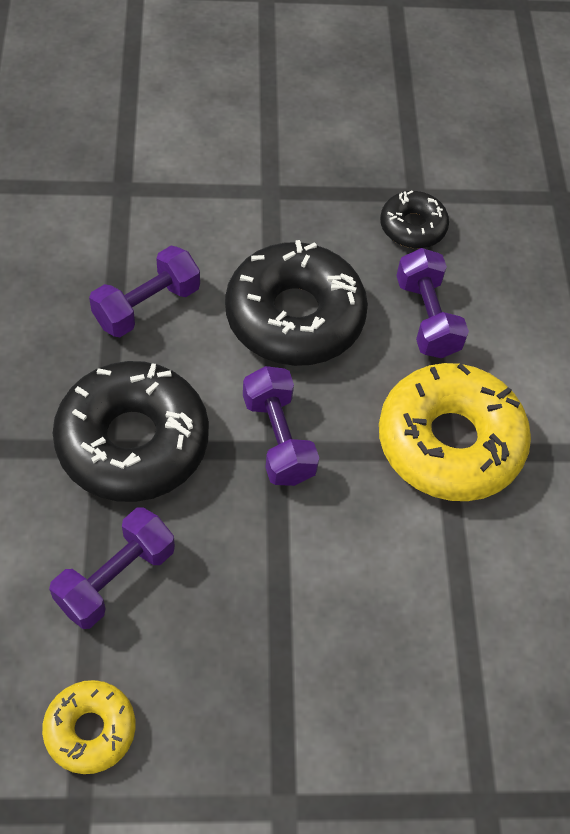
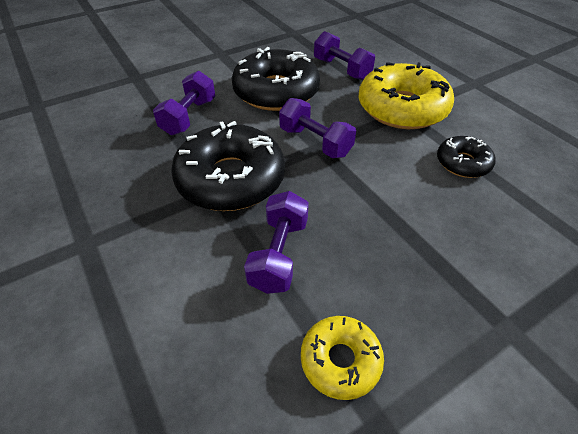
camera: 25 degrees left, 10 degrees down
(412, 227) = (302, 43): black donut -> black donut (462, 163)

